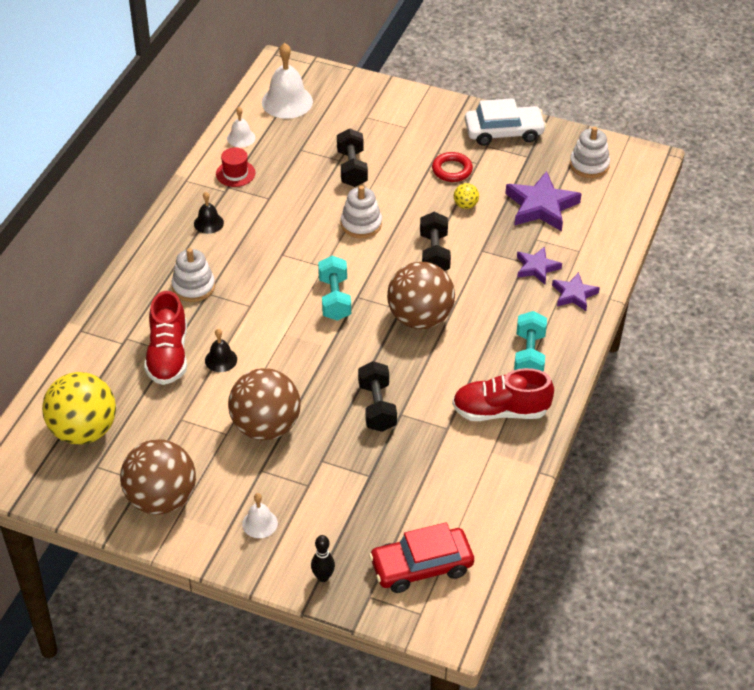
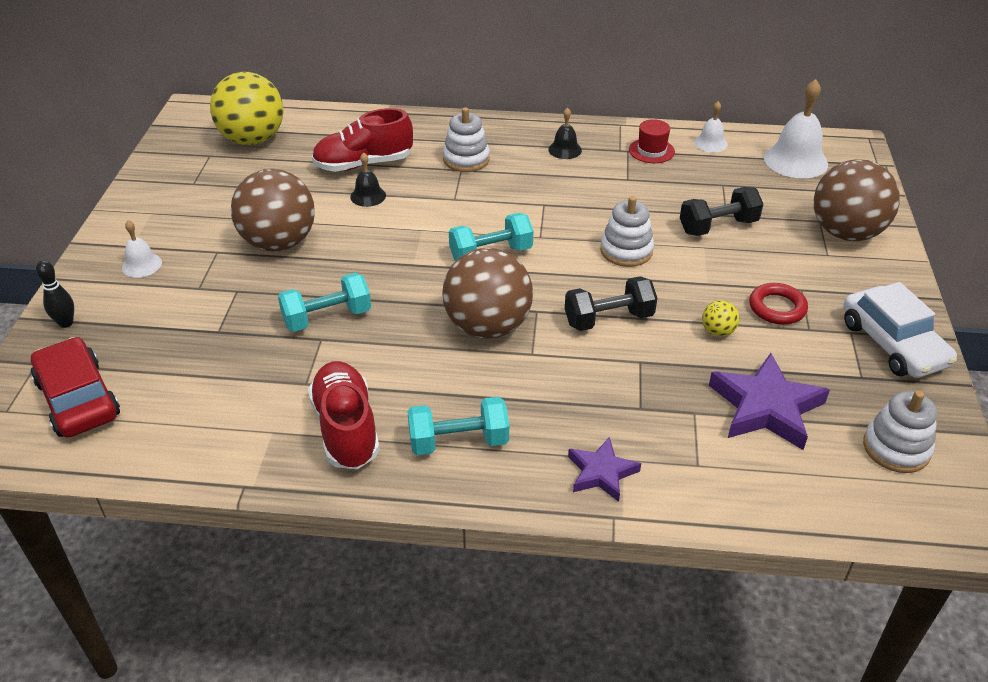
camera: 75 degrees right, 5 degrees down
(161, 499) = (171, 198): brown ball -> brown ball (846, 233)
(377, 407) = (327, 317): black dumbbell -> turquoise dumbbell
(537, 268) = (635, 422): purple star -> none

